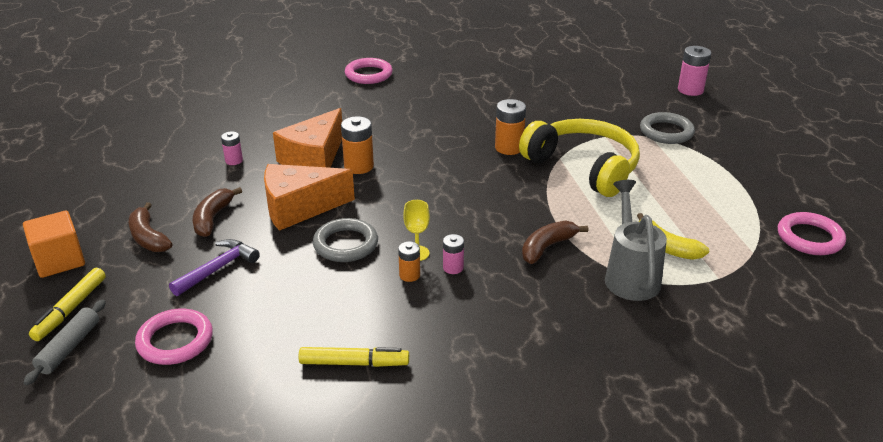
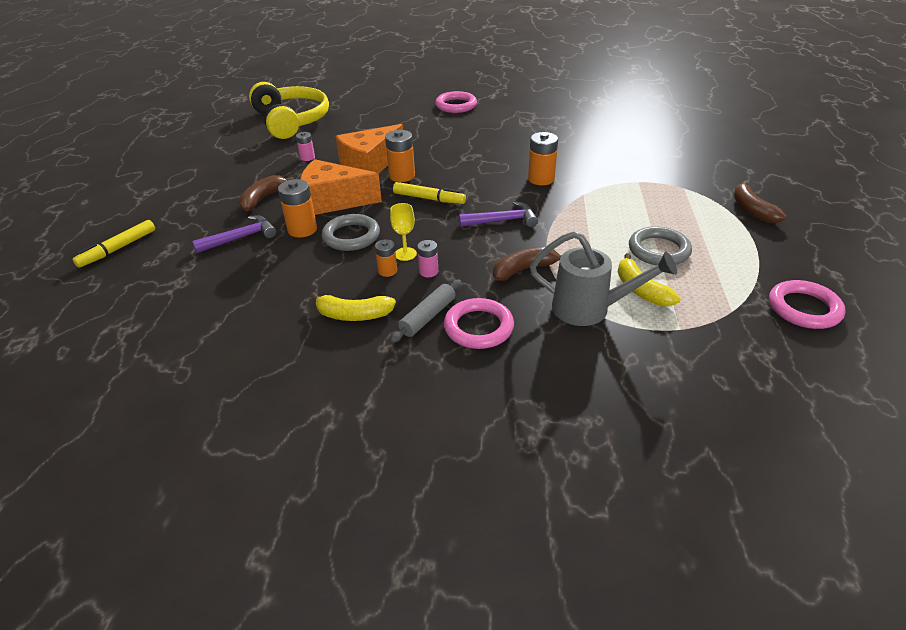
camera: 20 degrees right, 5 degrees up
(59, 261) = (135, 212): orange cube -> none
(69, 347) = (98, 277): grey rolling pin -> grey rolling pin (428, 317)
(148, 237) = (207, 205): brown banana -> brown banana (752, 210)
(175, 341) = (173, 287): pink ring -> pink ring (478, 327)
(285, 246) = (302, 229): none -> orange battery
(354, 363) = (295, 335): yellow marker -> yellow marker (429, 199)
(403, 329) = (353, 315): none -> yellow banana
(496, 199) = (503, 221): none -> purple hammer
(584, 167) = (601, 205): yellow headphones -> yellow headphones (292, 121)
(630, 275) = (589, 309): grey watering can -> grey watering can turned 90 degrees clockwise
(666, 132) = (702, 186): grey ring -> grey ring (658, 250)
(690, 90) = (749, 152): pink battery -> none

